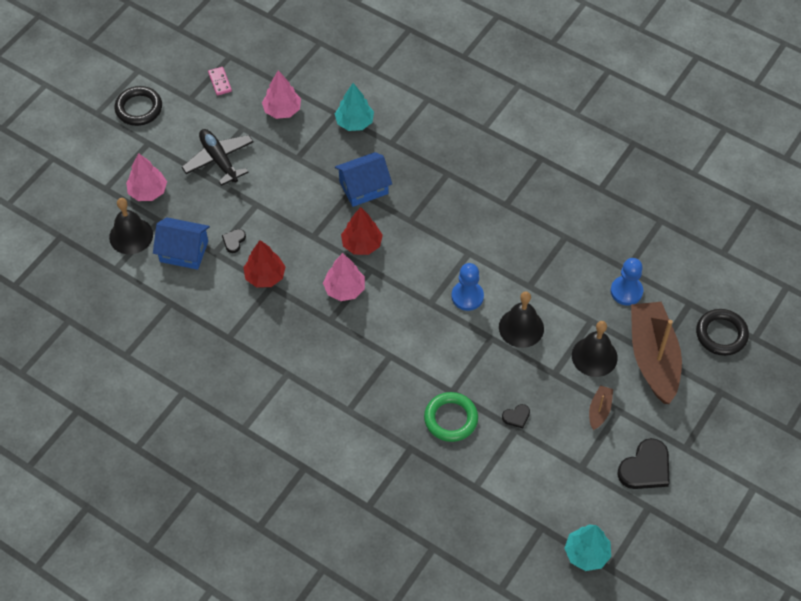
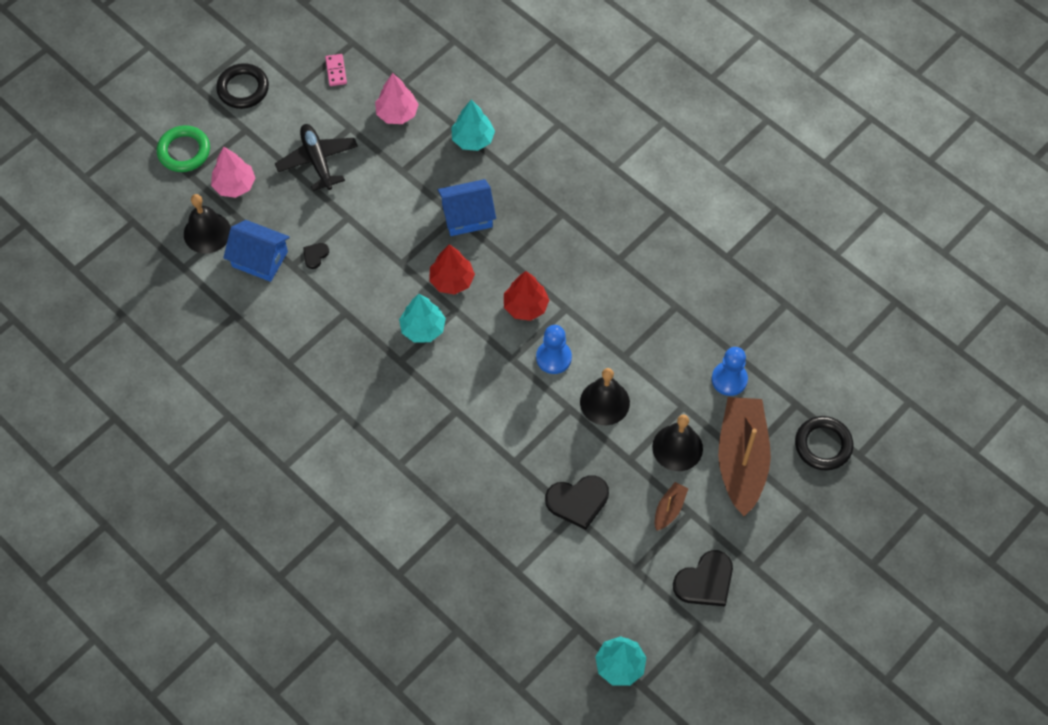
camera: 10 degrees right, 5 degrees up
(265, 276) = (340, 301): red tree -> red tree (525, 306)
(344, 289) = (422, 328): pink tree -> turquoise tree
(451, 419) = (506, 492): green ring -> green ring (184, 151)
(516, 417) = (578, 501): black heart -> black heart, size x2.00

